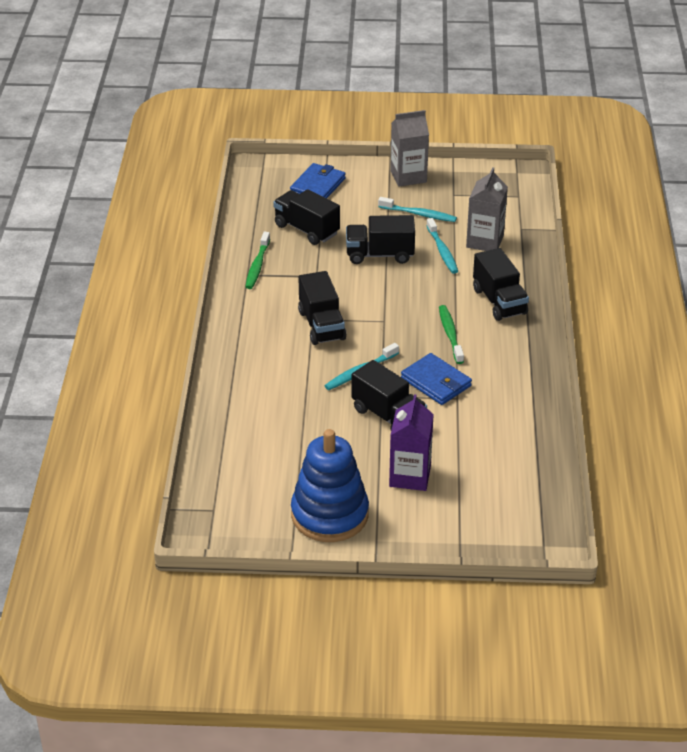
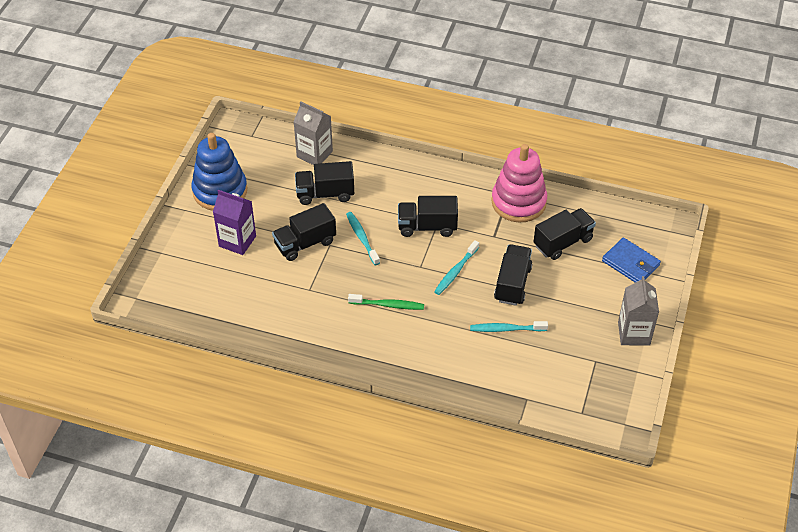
camera: 105 degrees right, 10 degrees up
(257, 265) = (518, 202): green toothbrush -> pink stacking toy
(419, 214) = (568, 326): turquoise toothbrush -> turquoise toothbrush (455, 271)
(436, 382) = (332, 281): blue wallet -> none
(485, 241) = (513, 364): grey carton -> grey carton (314, 154)
(499, 301) = (421, 350): black truck -> black truck (325, 194)

